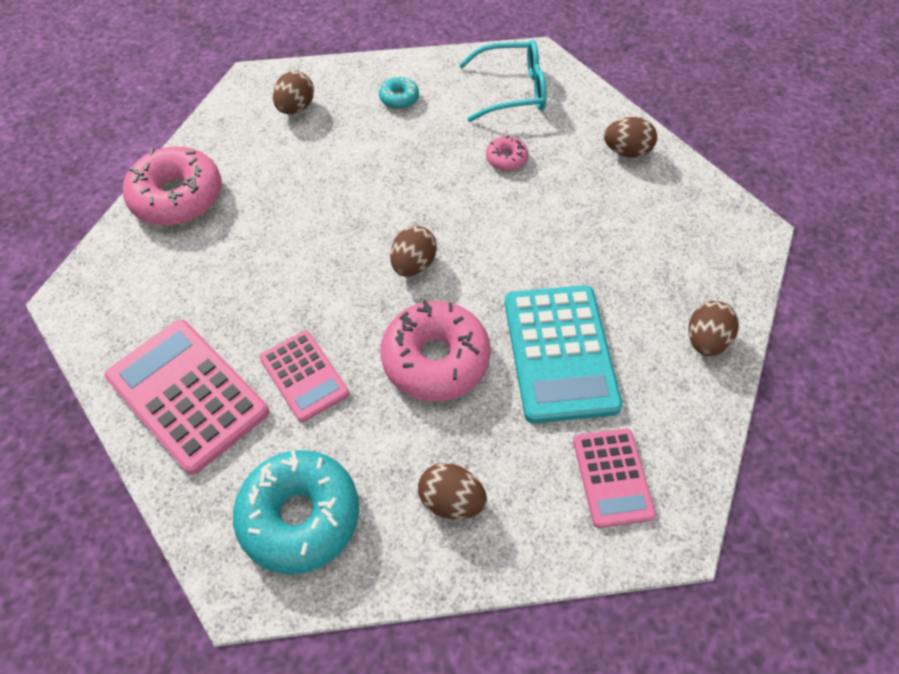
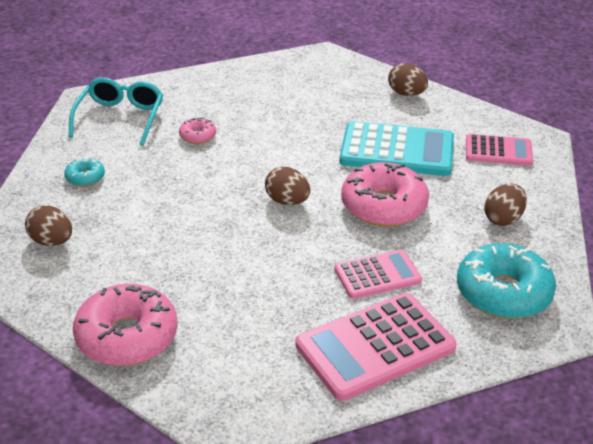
camera: 75 degrees left, 20 degrees down
(626, 152) = (224, 83): brown egg -> none

